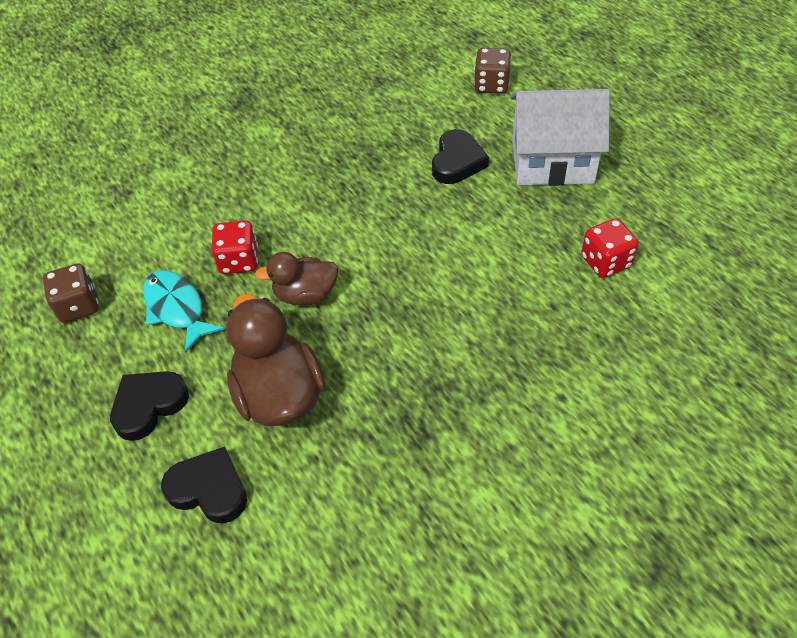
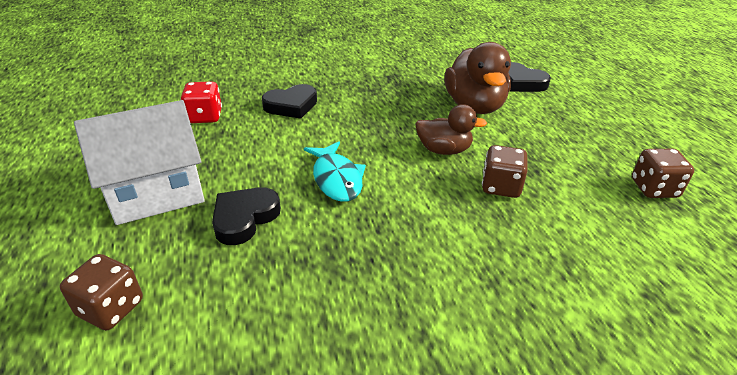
camera: 165 degrees left, 15 degrees down
(149, 405) = (568, 119): black heart -> black heart (291, 106)
(177, 308) = (557, 166): turquoise fish -> turquoise fish (336, 179)
(239, 260) = (500, 187): red dice -> brown dice
(552, 161) = (156, 192): white house -> white house turned 45 degrees counterclockwise

